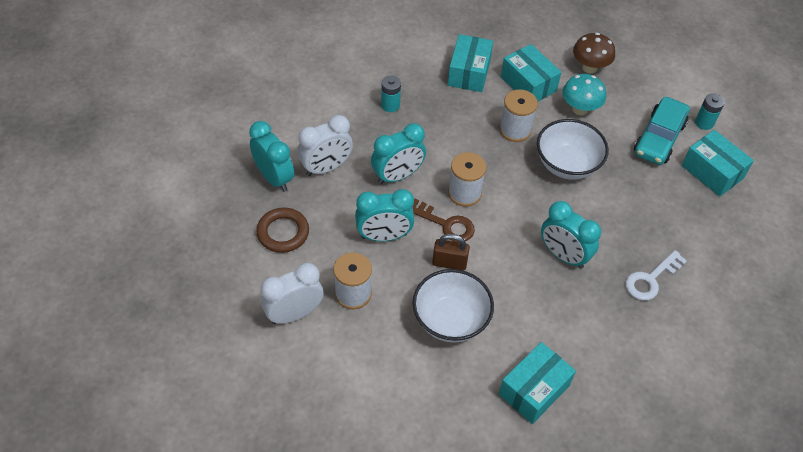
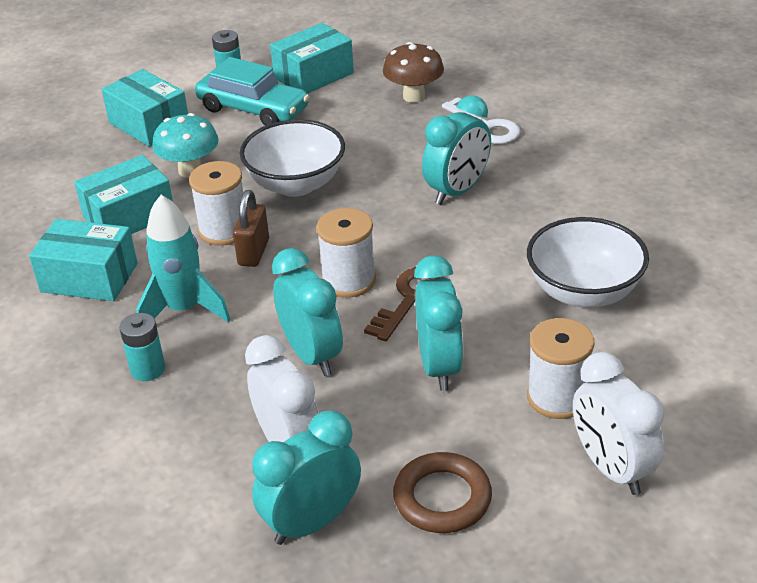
camera: 85 degrees left, 15 degrees down
(439, 116) = (184, 309): none -> turquoise rocket
(449, 263) = (483, 294): brown padlock -> brown padlock (254, 252)
(534, 390) = (673, 219): turquoise box -> turquoise box (149, 124)
(589, 68) = (108, 159): brown mushroom -> brown mushroom (414, 96)

